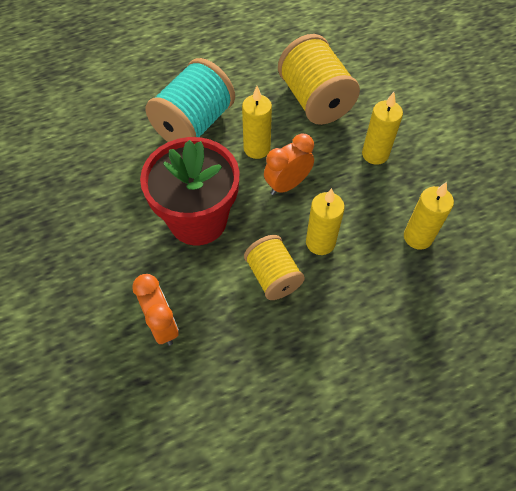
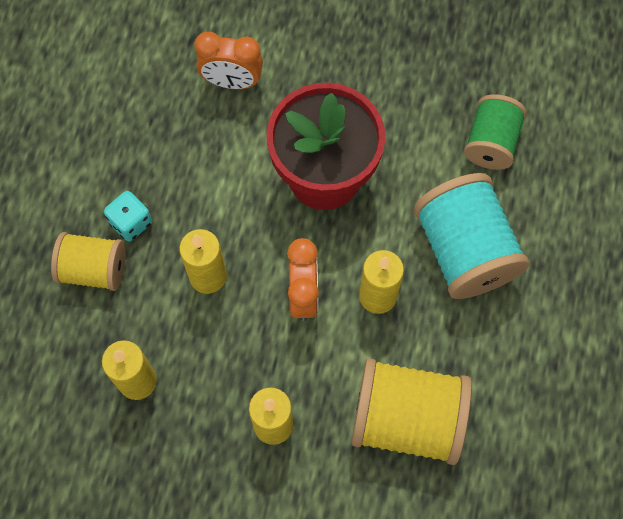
camera: 125 degrees right, 10 degrees up
(109, 146) = (491, 143): none -> green spool
(273, 276) = (206, 205): yellow spool -> yellow spool (94, 269)
(324, 316) = (131, 222): none -> turquoise dice

